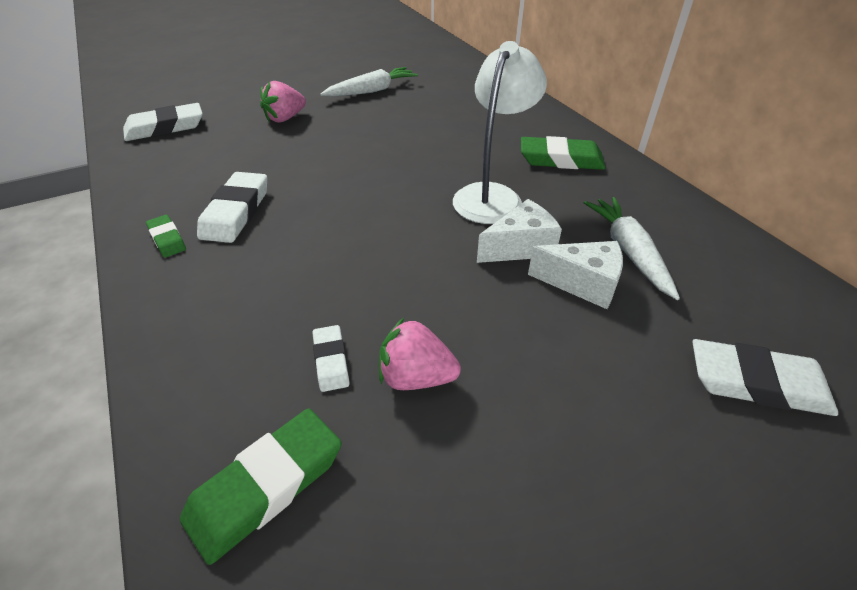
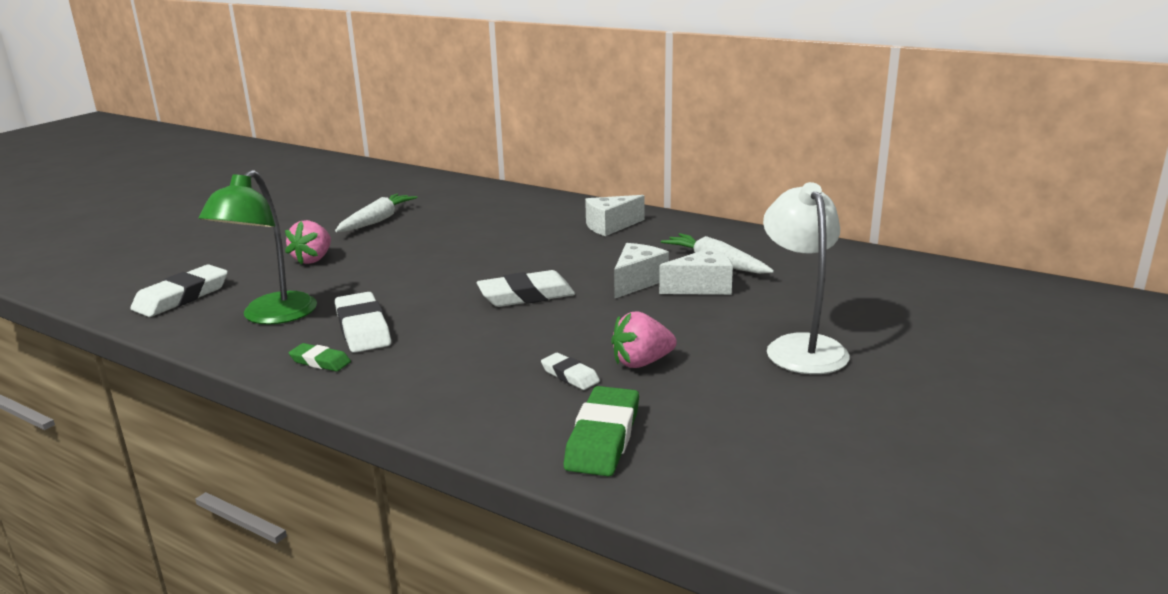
camera: 30 degrees left, 20 degrees down
(193, 171) = (271, 316): none -> green lamp
(492, 195) = (581, 260): white lamp -> white lamp (801, 346)
(561, 159) = (610, 226): green eraser -> white cheese
(756, 383) = (849, 299): white eraser -> white eraser (526, 295)

